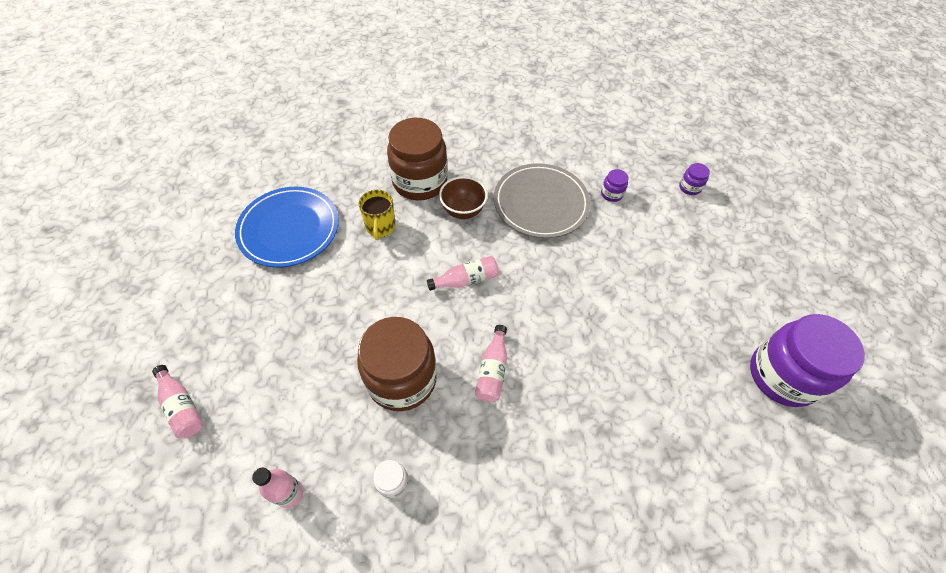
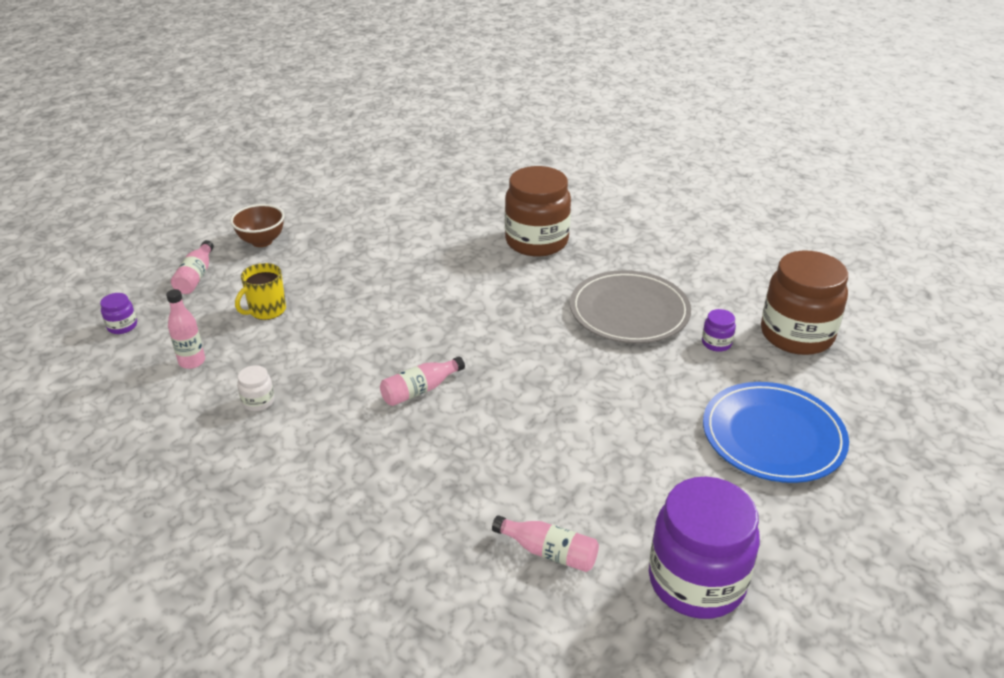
camera: 45 degrees right, 20 degrees down
(289, 229) = (392, 219): blue plate -> blue plate (773, 436)
(380, 227) = (461, 253): yellow mug -> yellow mug (266, 310)
(402, 379) = (346, 351): brown jar -> brown jar (796, 335)
(463, 211) = (546, 279): brown bowl -> brown bowl (262, 241)
(466, 280) = (482, 323): pink bottle -> pink bottle (549, 552)
(689, 187) = (821, 386): purple jar -> purple jar (122, 326)

